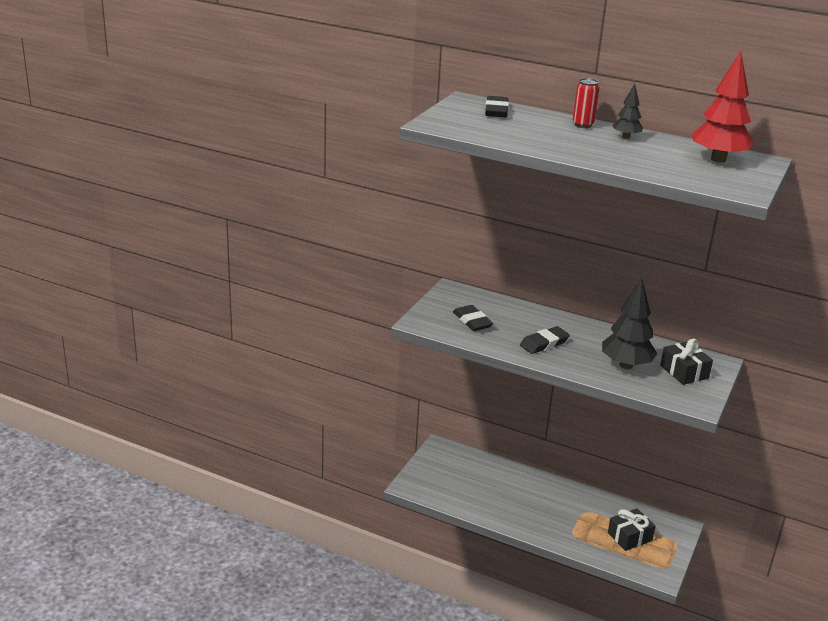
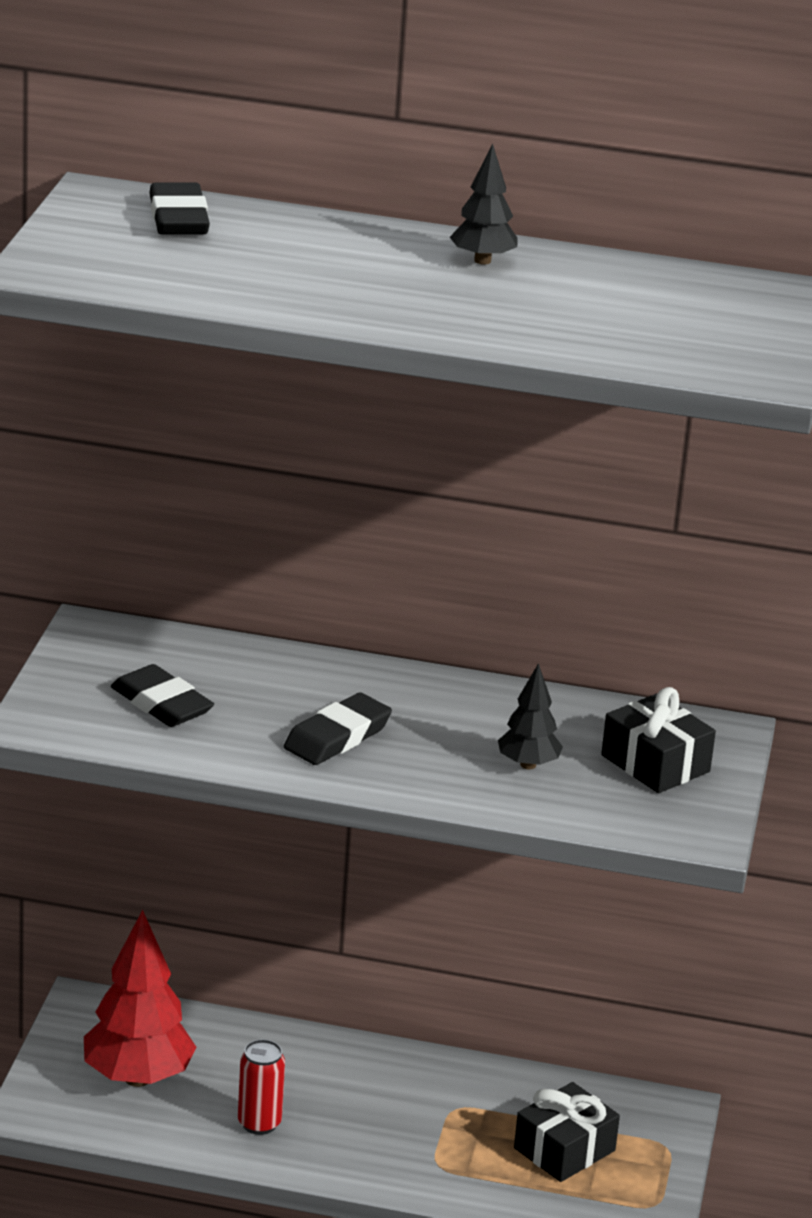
camera: 15 degrees left, 0 degrees up
(583, 125) = (381, 238): red can -> red can (259, 1123)
(626, 365) = (528, 765): black tree -> black tree, size x0.53
(718, 159) = (688, 298): red tree -> red tree (137, 1077)

